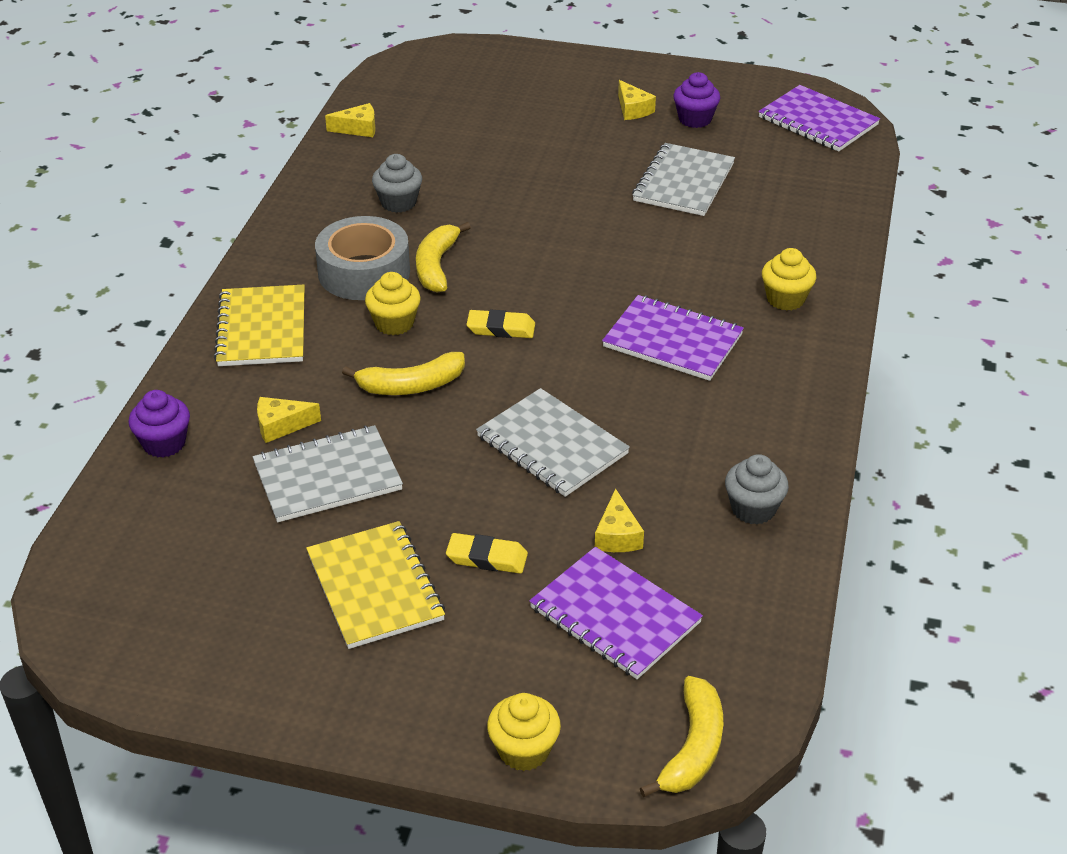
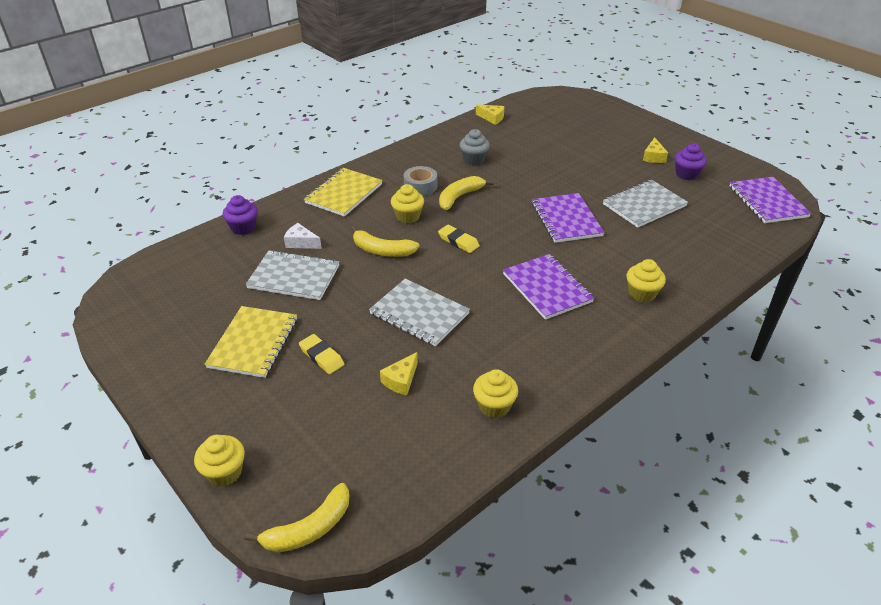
camera: 35 degrees right, 0 degrees up
(281, 426) = (301, 243): yellow cheese -> white cheese
(364, 272) = (420, 186): grey tape -> grey tape, size x0.61
(552, 445) = (419, 314): grey notebook -> grey notebook turned 45 degrees counterclockwise
(615, 615) = (351, 425): purple notebook -> purple notebook (566, 219)
(753, 509) = (494, 406): grey cupcake -> yellow cupcake

